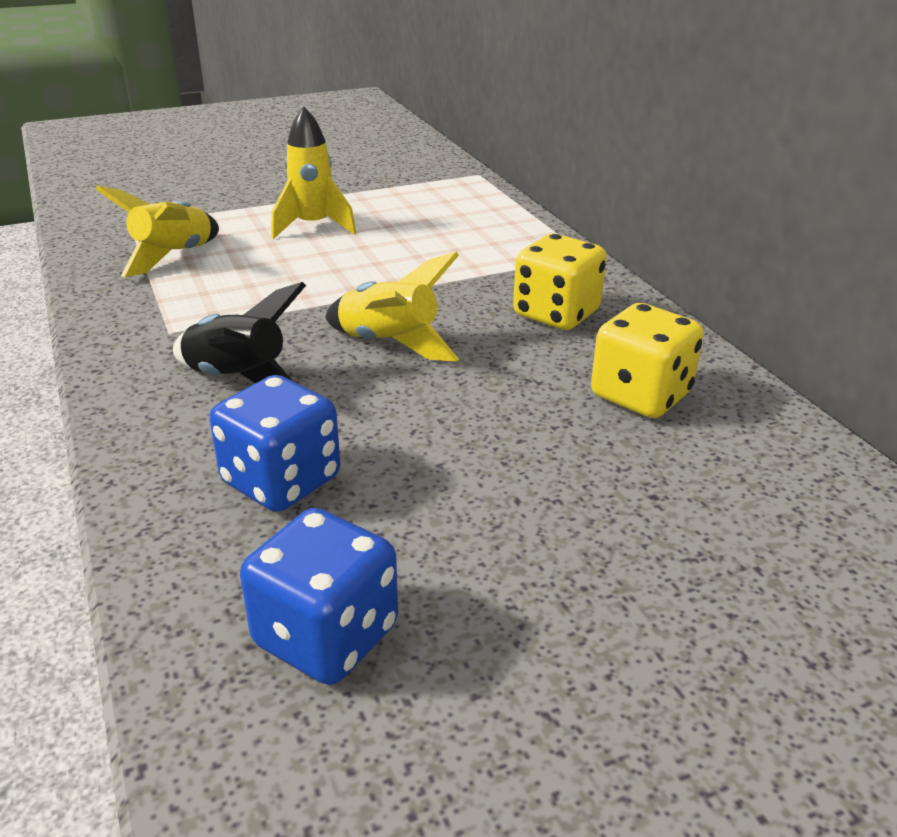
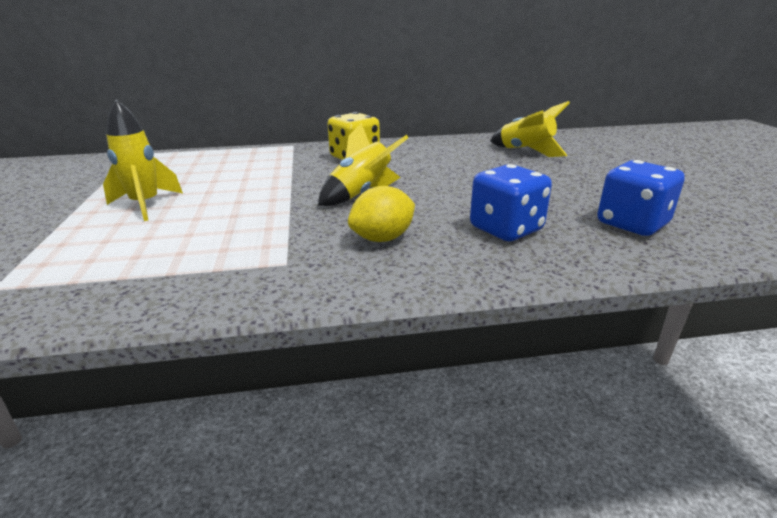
camera: 75 degrees left, 5 degrees down
(173, 257) = (125, 263): yellow rocket -> yellow rocket (526, 151)
(238, 381) = (382, 238): black rocket -> yellow lemon
(640, 395) = (443, 153): yellow dice -> none

